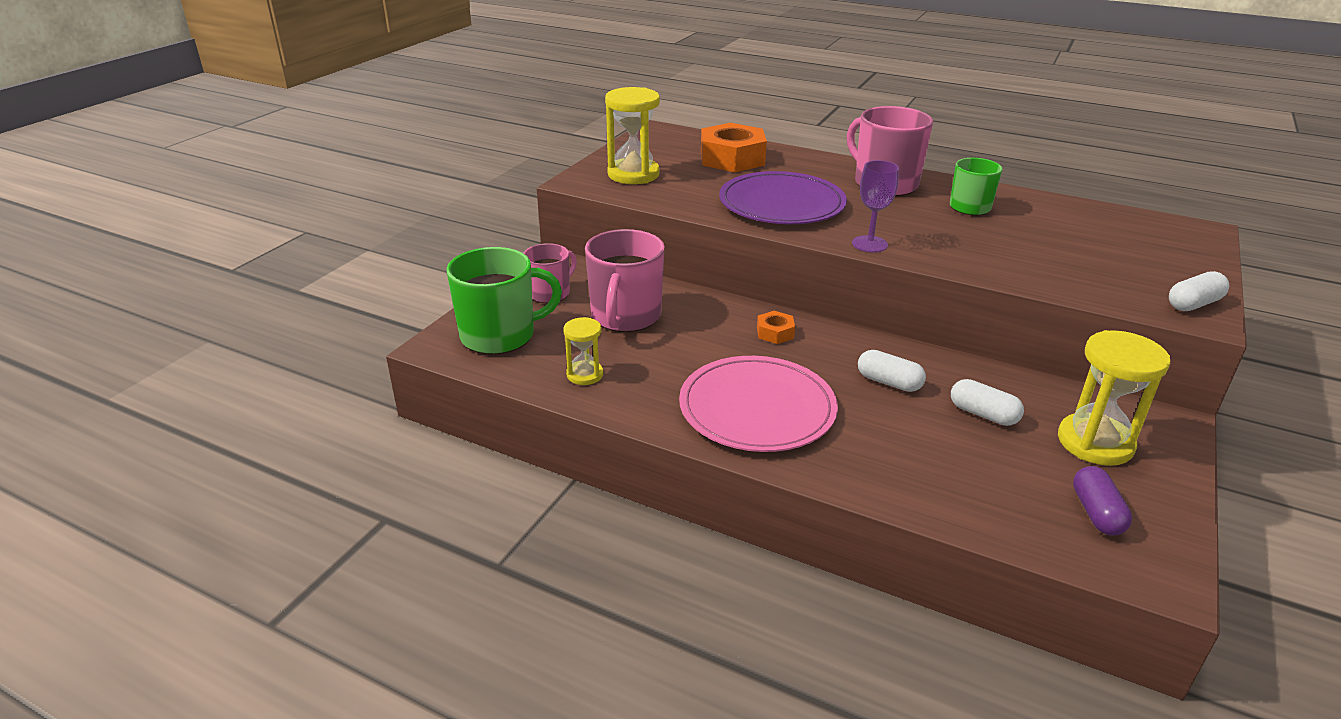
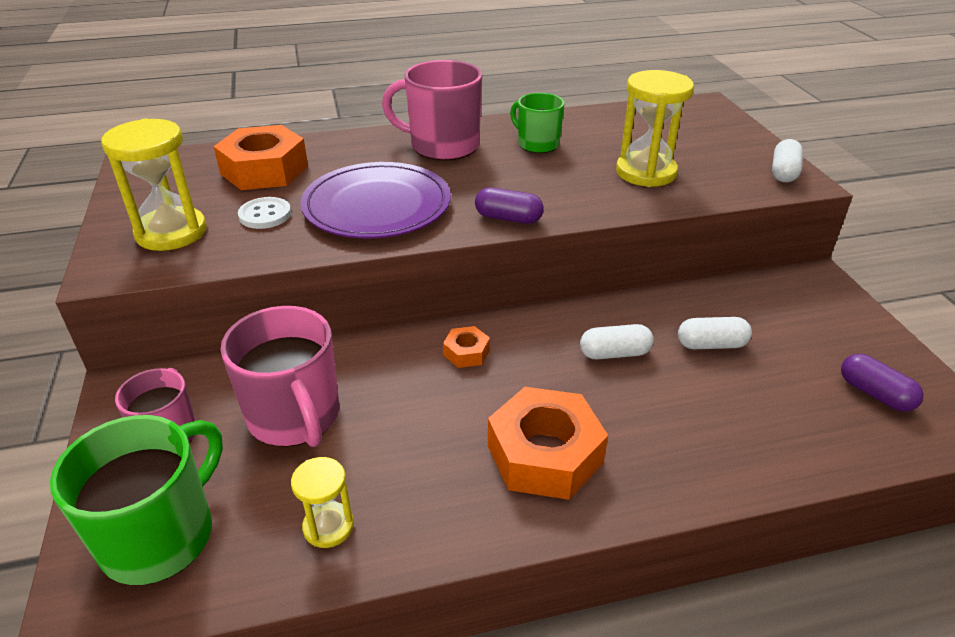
camera: 40 degrees left, 5 degrees up
(700, 184) = (265, 215): none -> white button
(757, 408) = (544, 454): pink plate -> orange nut
(869, 244) = (508, 218): purple goblet -> purple capsule
(1095, 443) = (802, 326): yellow hourglass -> yellow hourglass (646, 172)

